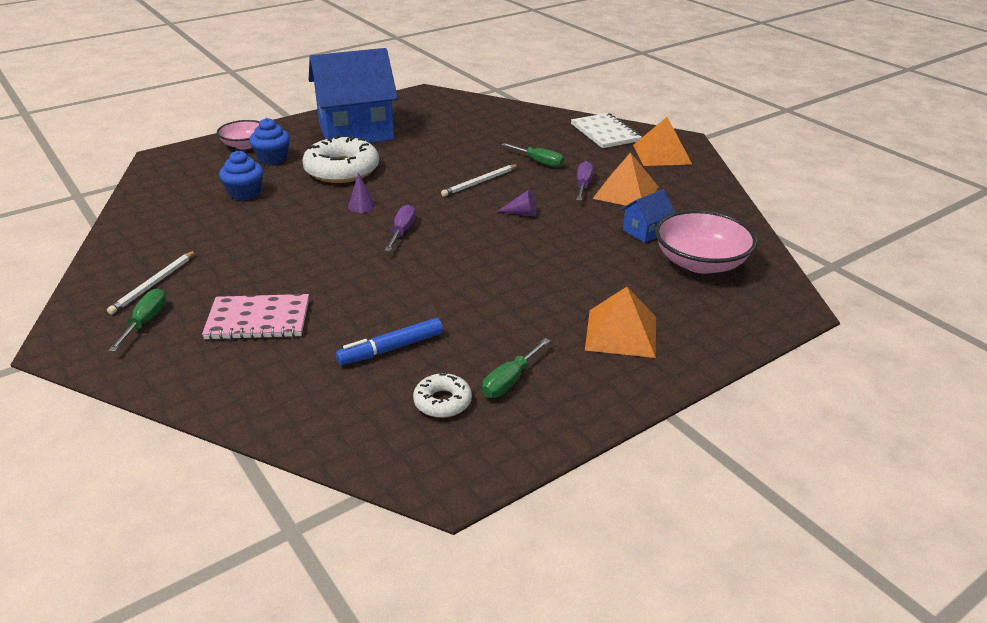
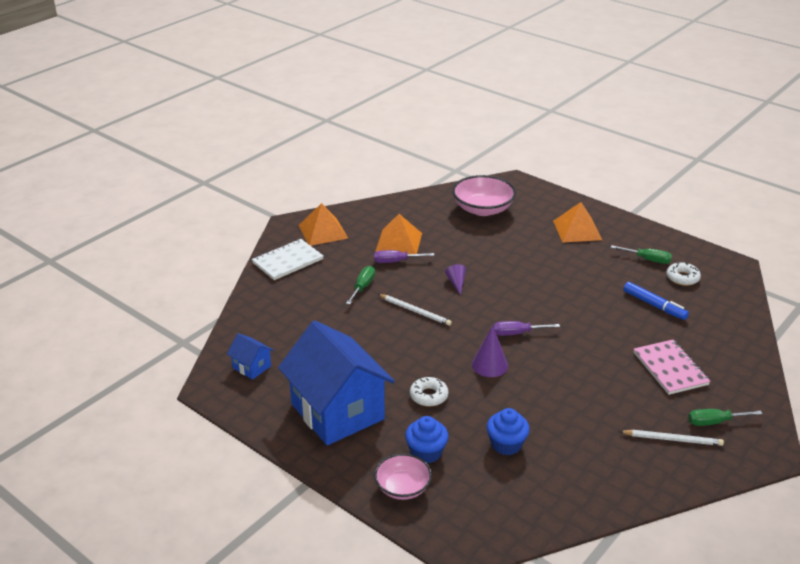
camera: 105 degrees left, 0 degrees up
(342, 170) = (429, 396): white donut -> white donut, size x0.52
(361, 206) = (489, 365): purple cone -> purple cone, size x1.53
(645, 231) = (454, 230): blue house -> blue house (252, 367)

